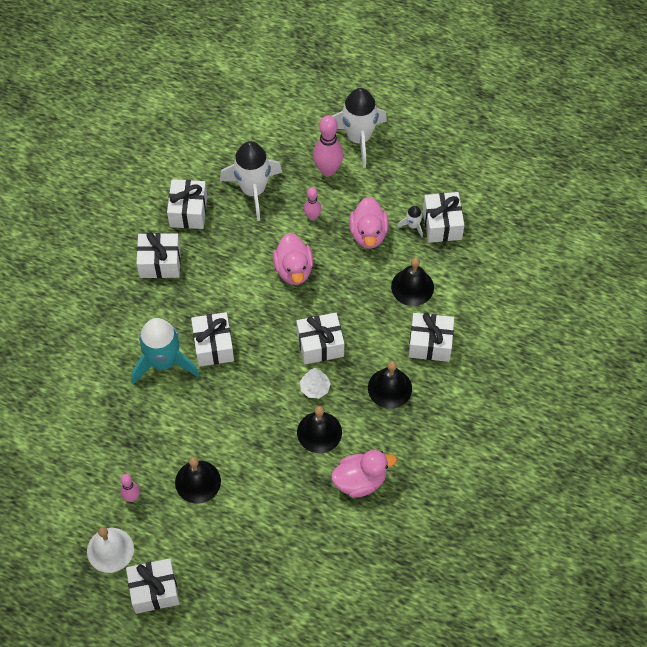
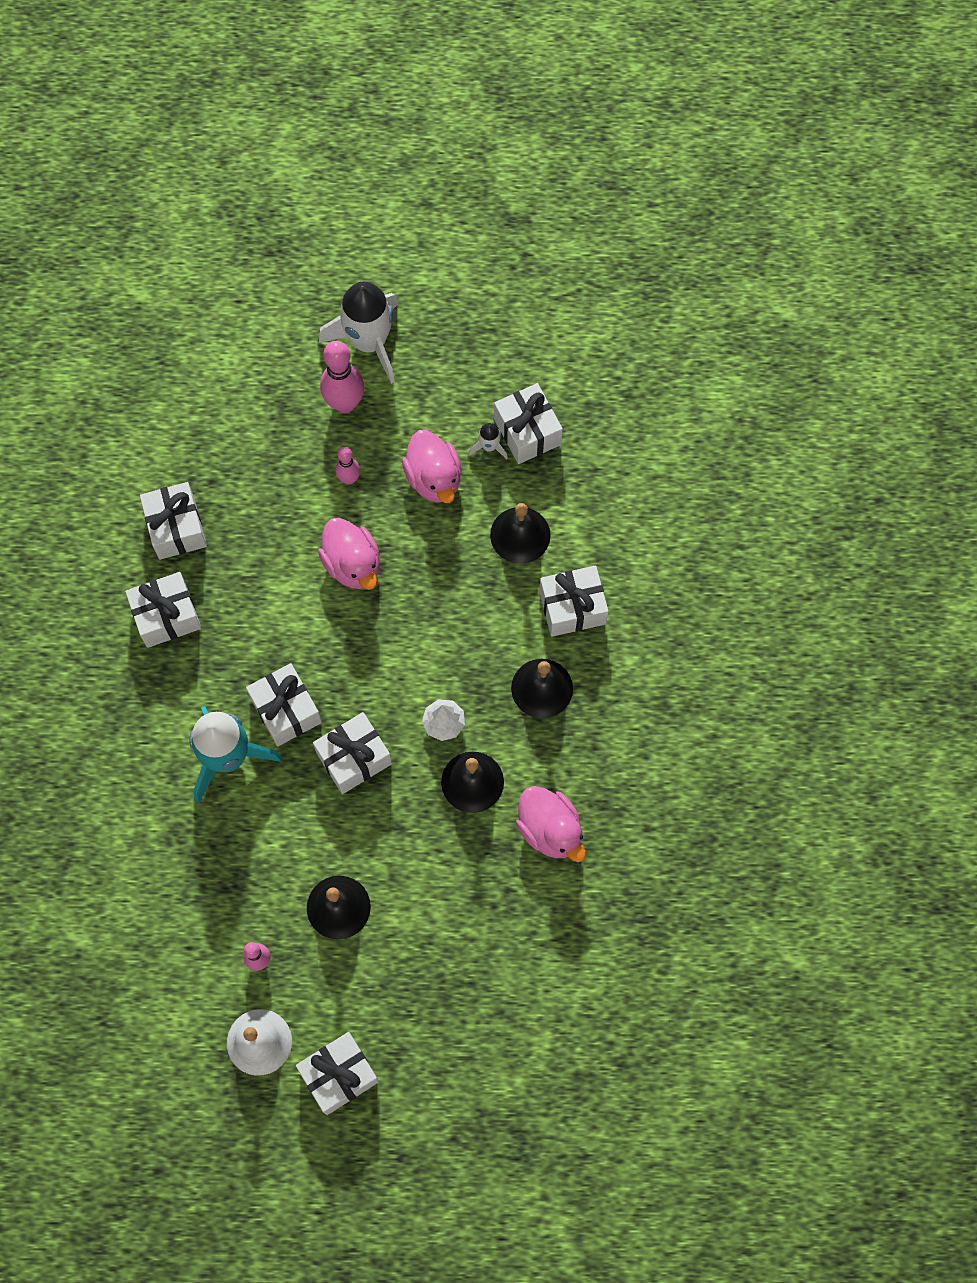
camera: 20 degrees left, 10 degrees up
(253, 190) = (254, 467): white rocket -> none
(320, 345) = (428, 659): white gift -> white gift (354, 758)
(360, 481) = (550, 830): pink duck -> pink duck turned 90 degrees clockwise

